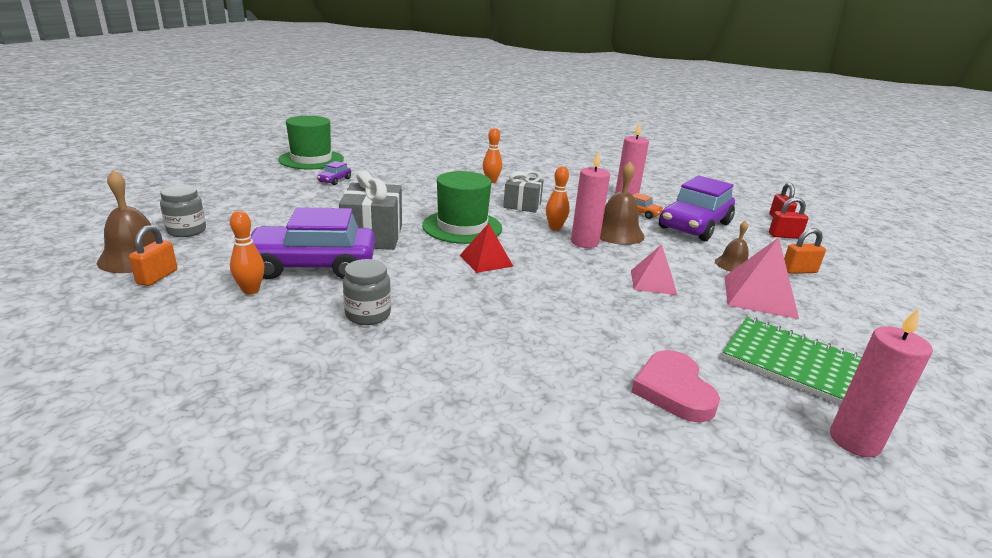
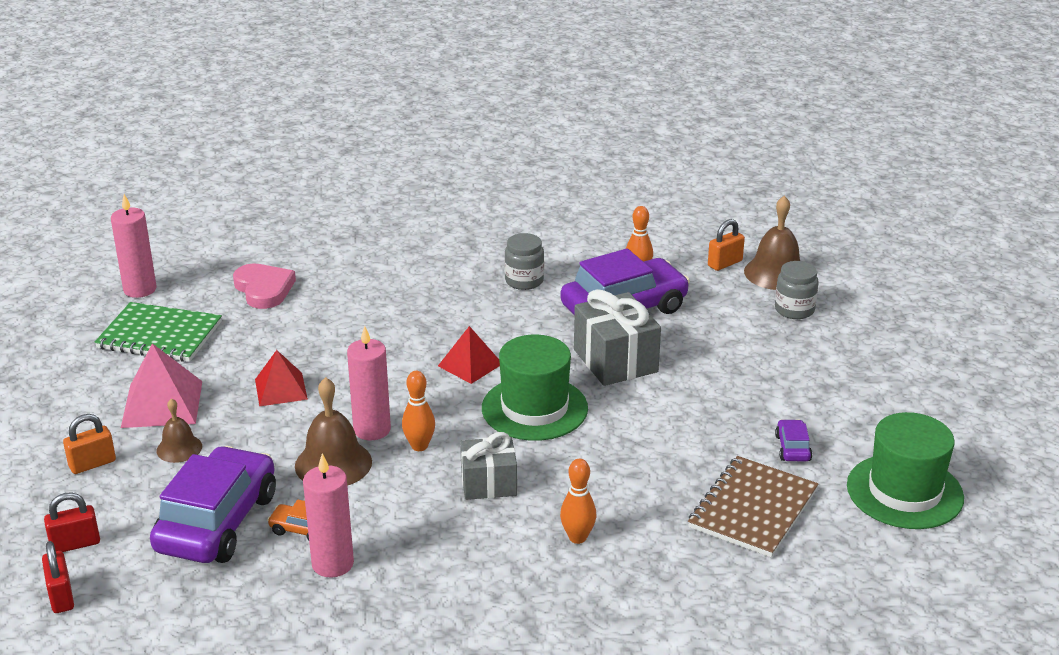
camera: 160 degrees right, 5 degrees up
(157, 277) = (725, 263): orange padlock -> orange padlock turned 60 degrees clockwise
(392, 170) = (753, 509): none -> brown notebook
(653, 282) = (281, 389): pink pyramid -> red pyramid

